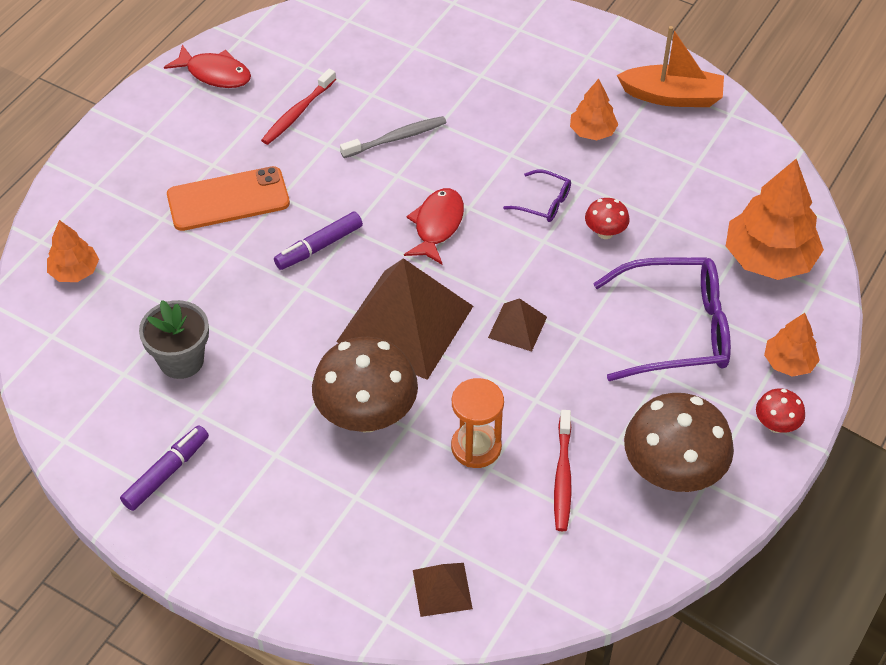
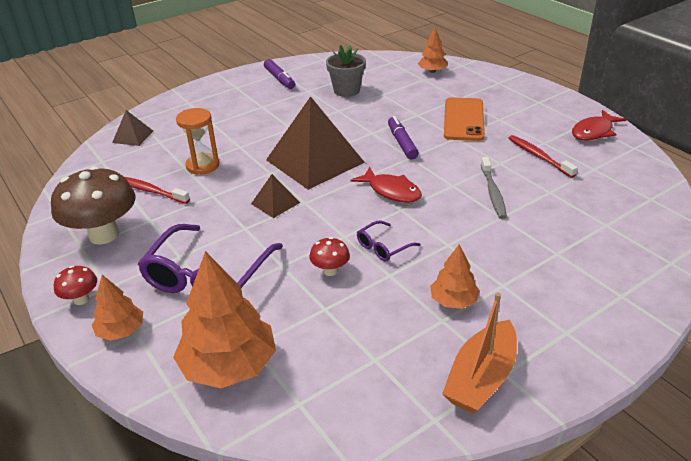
camera: 115 degrees right, 15 degrees down
(366, 416) = (259, 135): brown mushroom -> none

